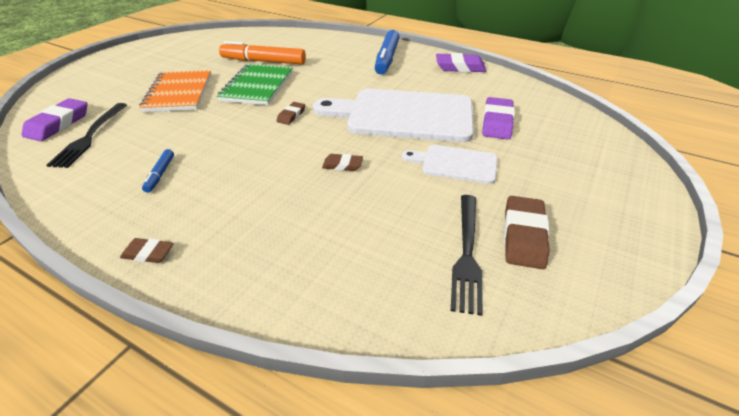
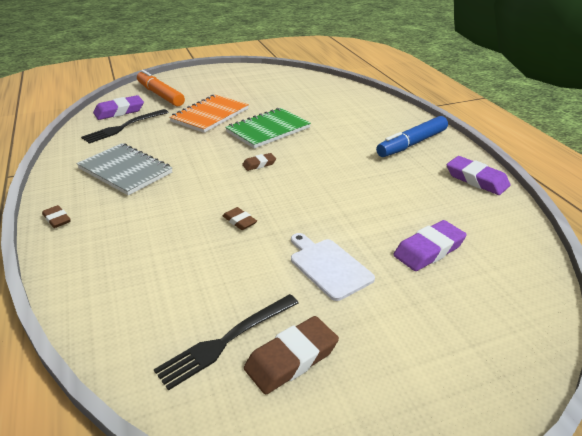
camera: 40 degrees right, 5 degrees down
(160, 174) = (125, 171): blue marker -> grey notebook
(263, 61) = (301, 110): orange marker -> orange marker (160, 95)
(404, 115) = (348, 203): white cutting board -> none

